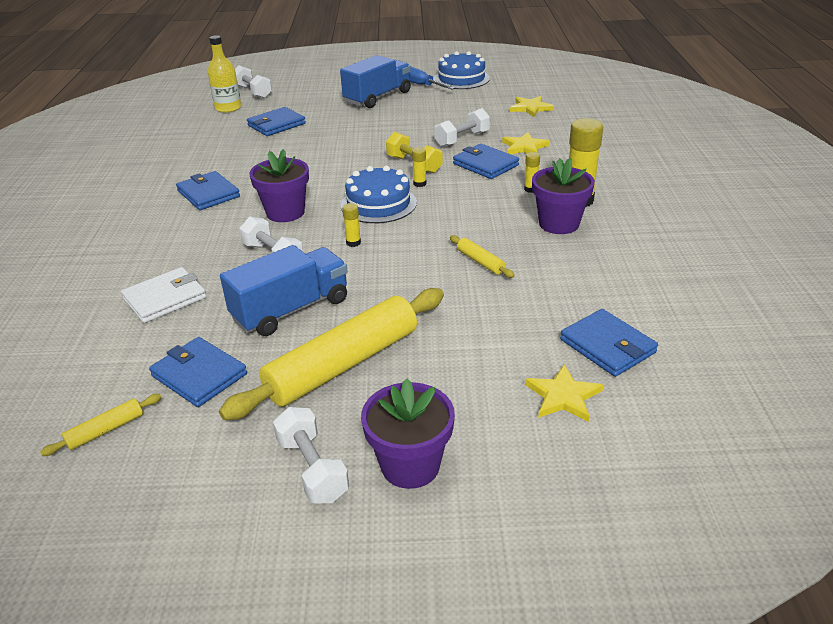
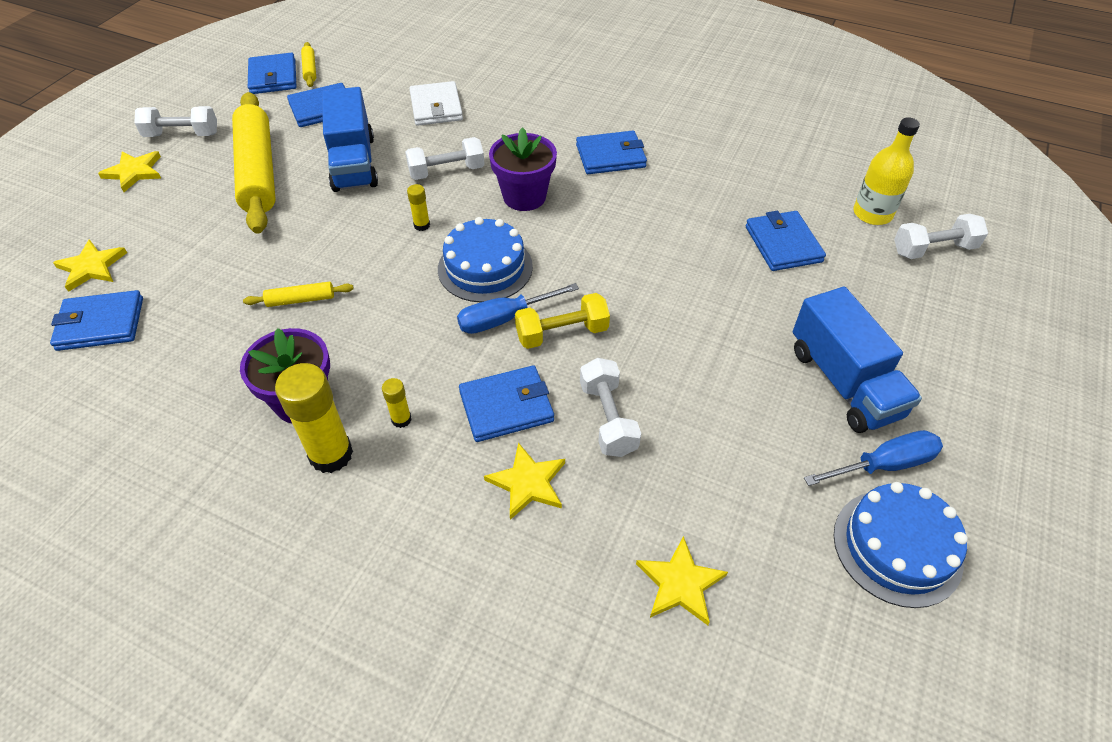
camera: 115 degrees right, 15 degrees up
(136, 457) = (273, 77): none -> blue wallet
(410, 465) = (134, 172): purple flower pot -> yellow star
(419, 184) = (505, 318): yellow glue stick -> blue screwdriver

